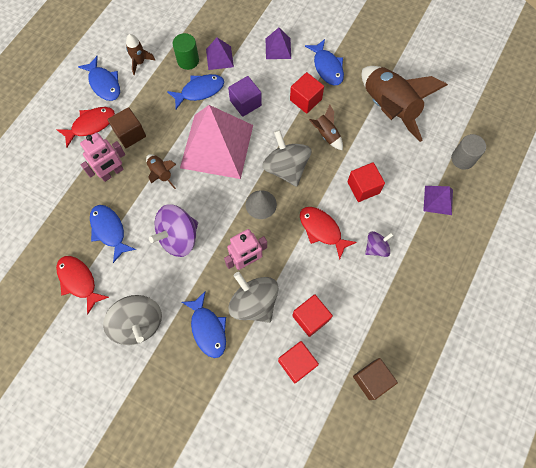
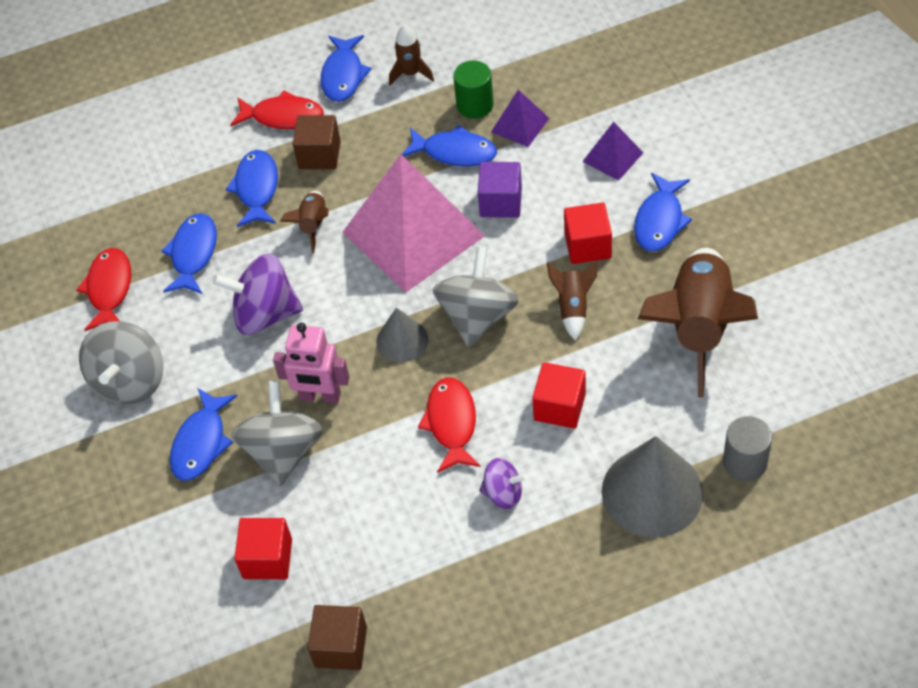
camera: 45 degrees right, 15 degrees down
(112, 173) = (257, 188): pink robot -> blue fish
(310, 318) = (335, 518): red cube -> none
(438, 200) = (652, 492): purple pyramid -> grey cone

